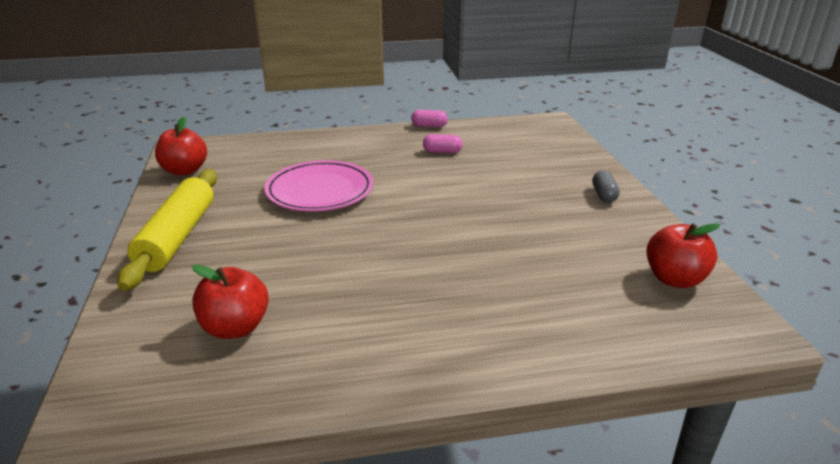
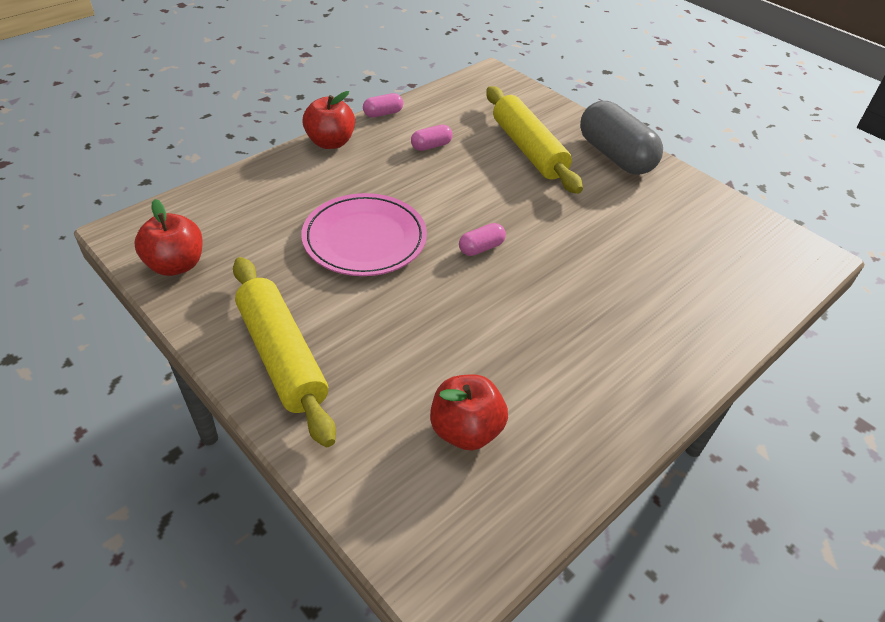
camera: 35 degrees left, 15 degrees up
(401, 221) = (481, 248): none -> pink capsule
(523, 172) = (528, 149): none -> yellow rolling pin
(604, 195) = (615, 156): grey capsule -> grey capsule, size x2.23
(674, 279) = (735, 228): red apple -> red apple (330, 142)

